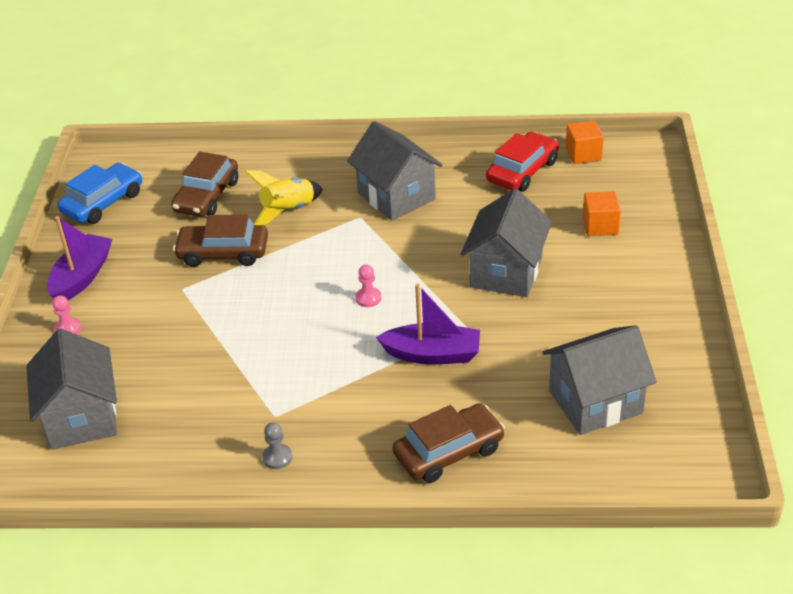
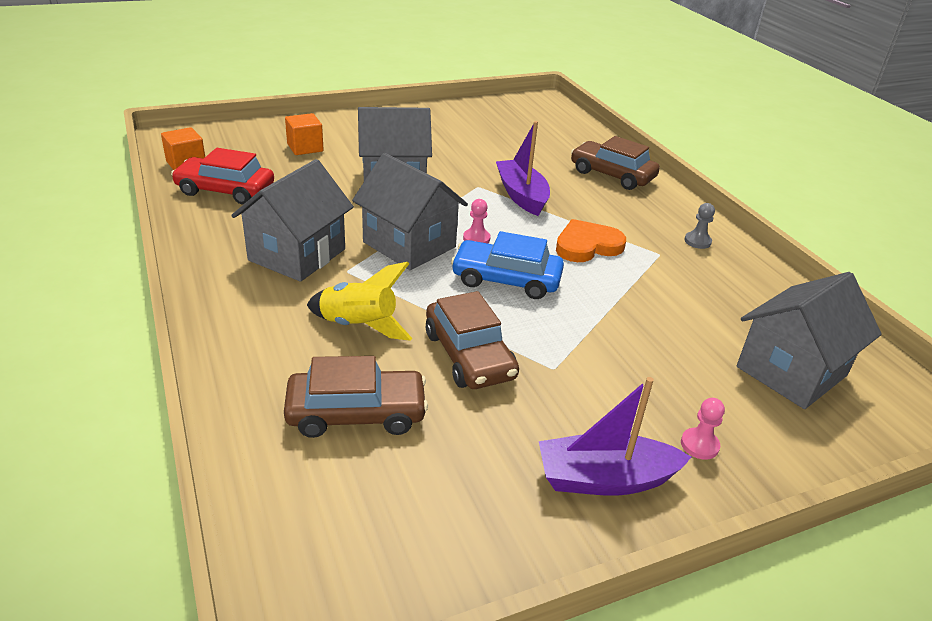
camera: 120 degrees left, 5 degrees down
(103, 203) = (426, 541): blue car -> blue car (506, 279)
(317, 368) = (587, 245): none -> orange heart
(595, 402) = (515, 133): grey house -> grey house (409, 244)

